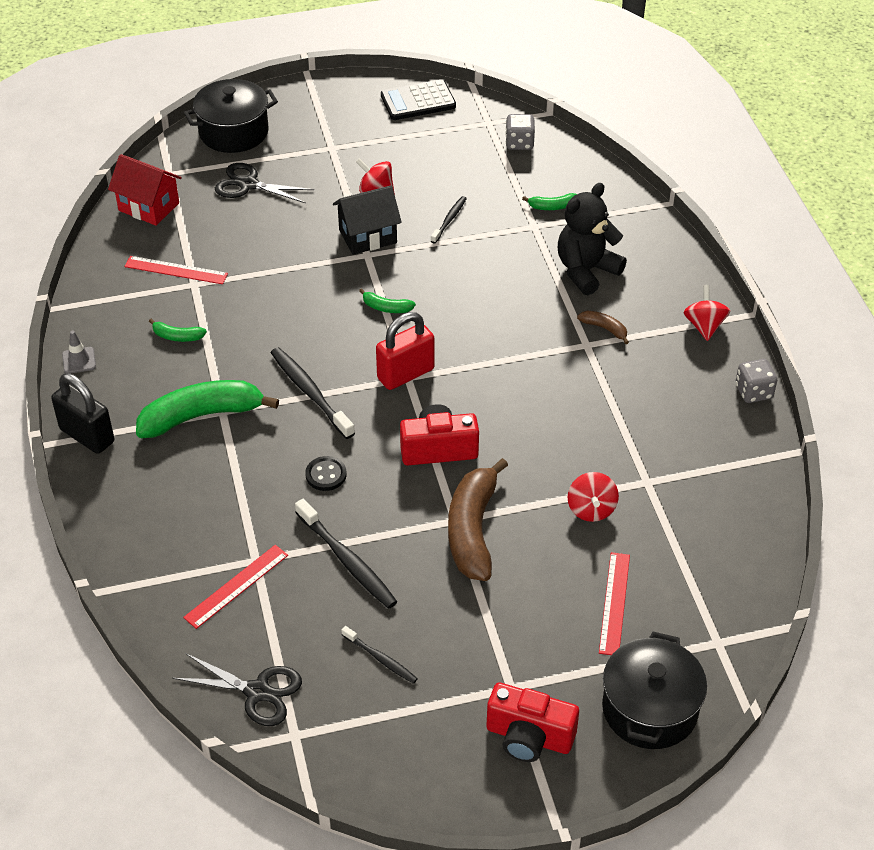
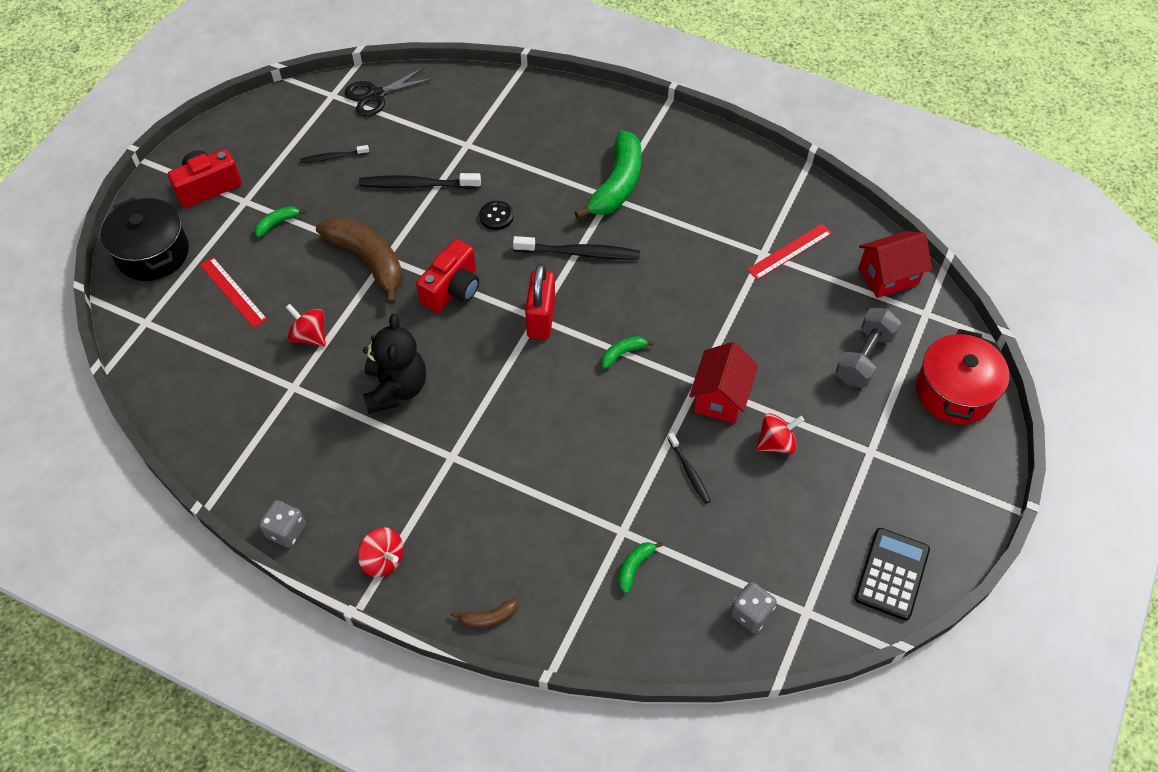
camera: 130 degrees right, 10 degrees up
(79, 360) = (736, 151): grey traffic cone -> none
(87, 436) = (657, 121): black padlock -> none
(177, 336) = (711, 213): green banana -> green banana (277, 223)
(233, 132) = (954, 392): black pot -> red pot
(236, 586) = (457, 125): red ruler -> none
(248, 184) = (864, 358): black scissors -> grey dumbbell
(368, 236) = (720, 397): black house -> red house
(586, 271) = (530, 525): black teddy bear -> black teddy bear (396, 388)
(604, 328) = (455, 483): brown banana -> brown banana (488, 618)

